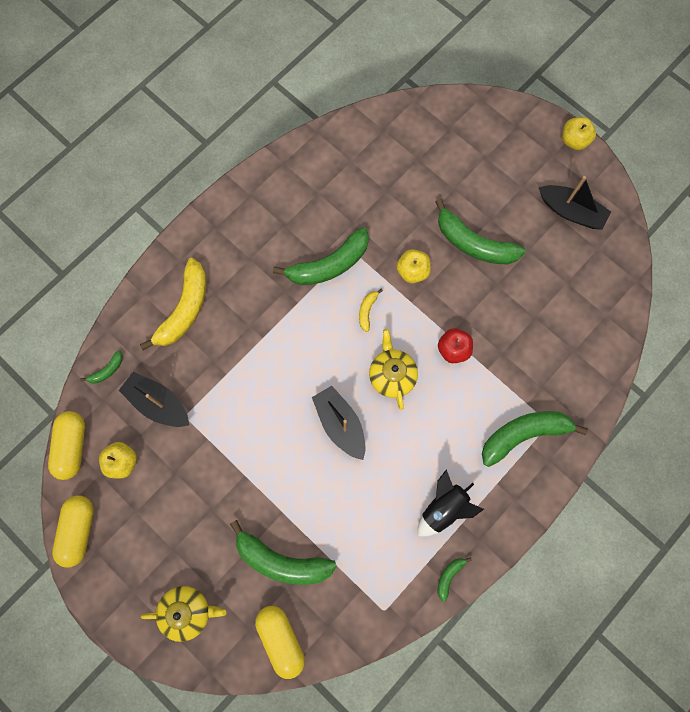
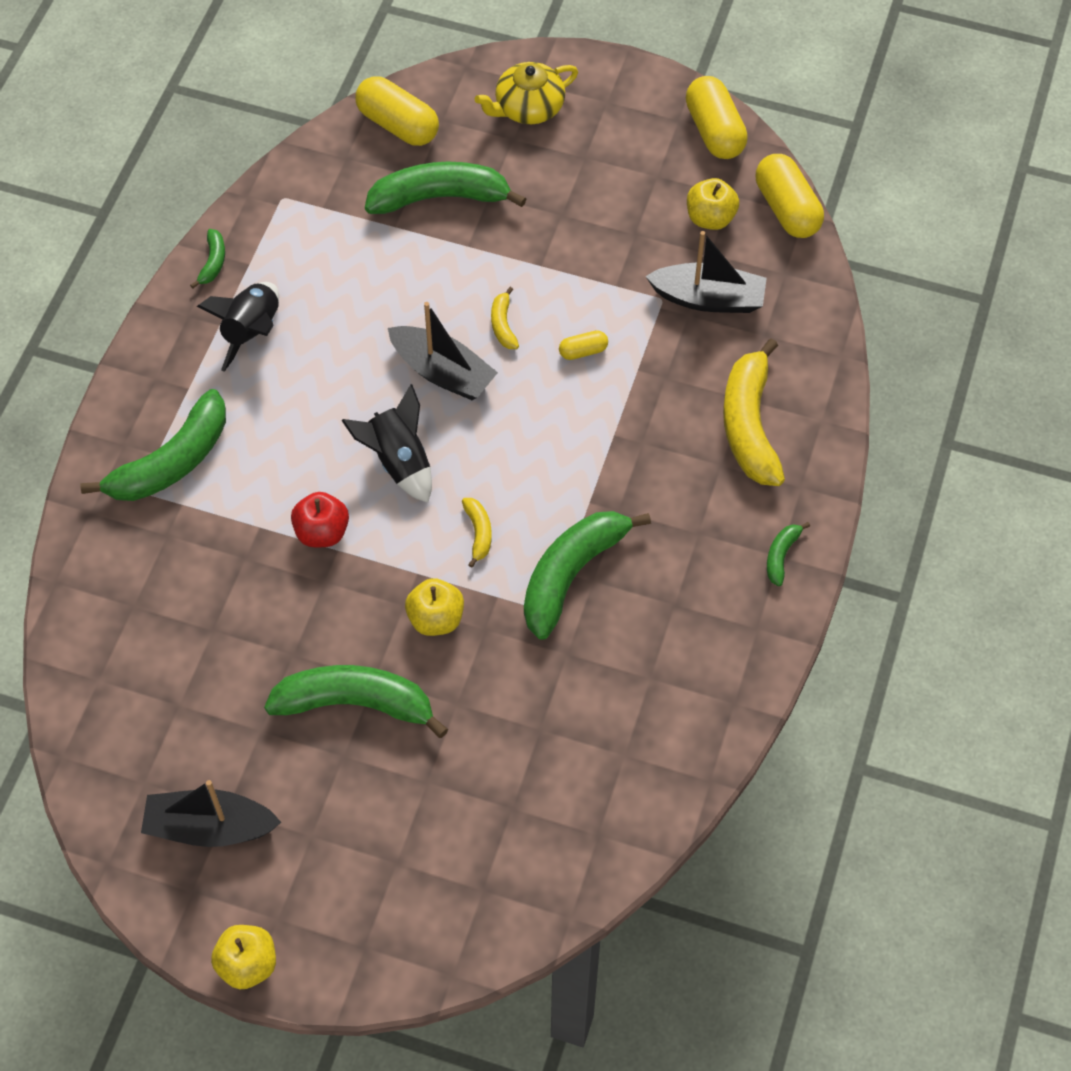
camera: 155 degrees right, 15 degrees down
(107, 370) = (804, 308): green banana -> green banana (781, 555)
(251, 401) = (583, 351): none -> yellow capsule
(289, 441) = (503, 325): none -> yellow banana
(392, 375) = (398, 462): yellow teapot -> black rocket

